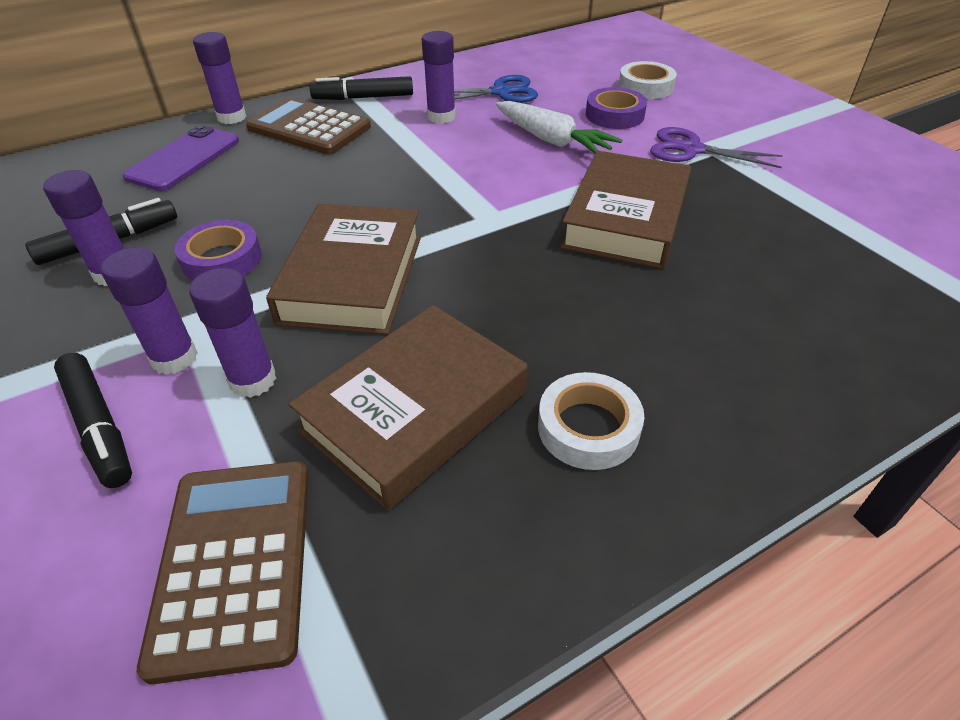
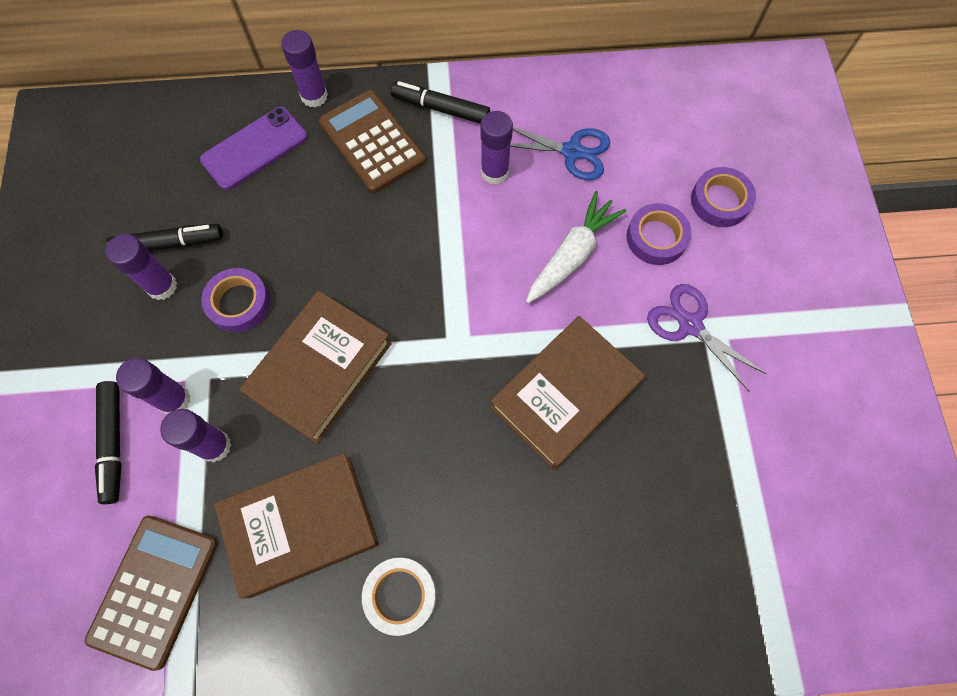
camera: 25 degrees right, 25 degrees up
(552, 140) = (572, 254): white carrot -> white carrot turned 120 degrees counterclockwise
(645, 87) = (720, 201): white tape -> purple tape

